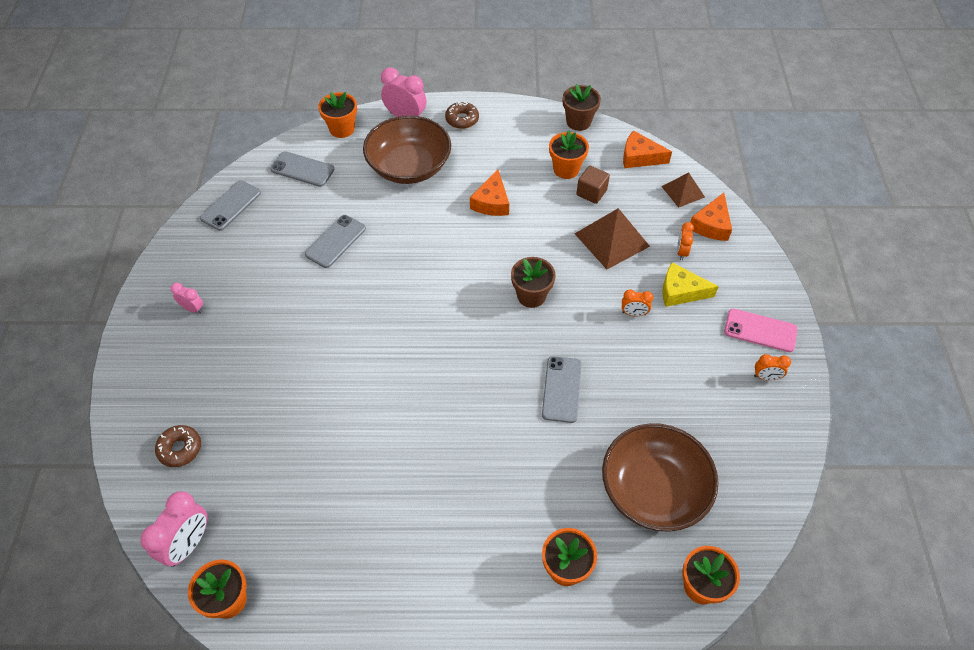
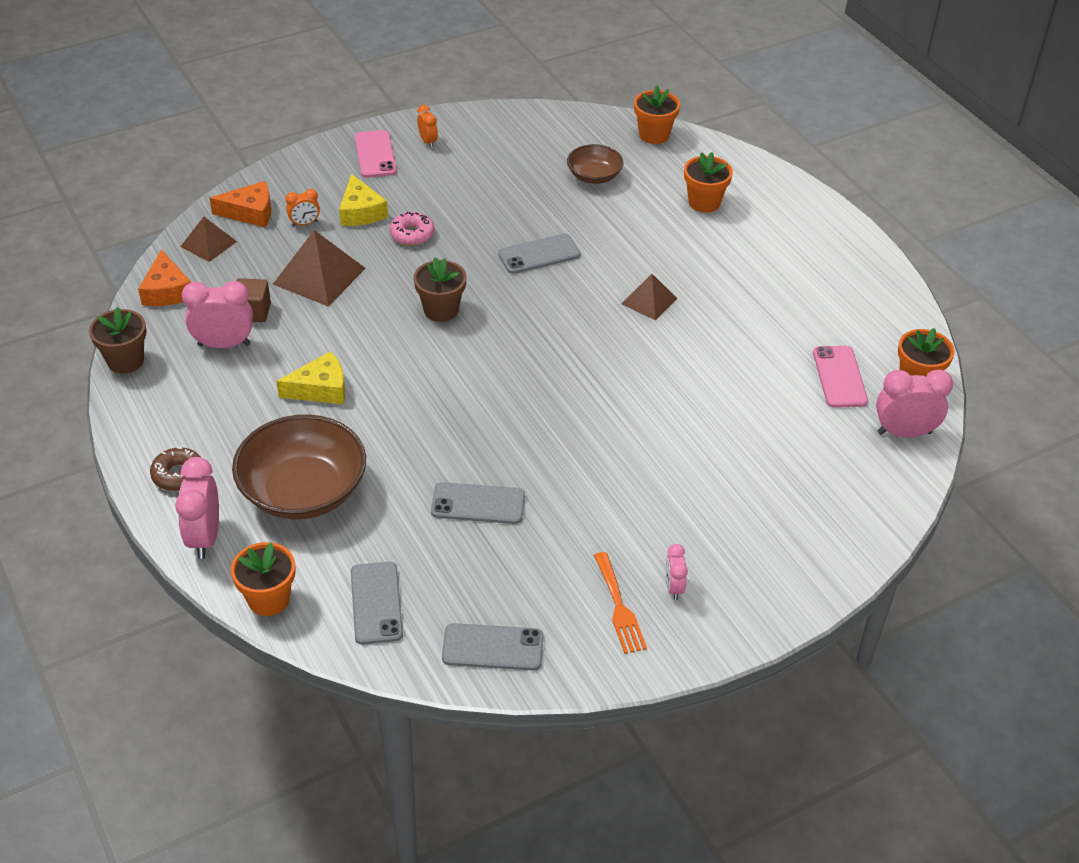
camera: 120 degrees left, 10 degrees down
(180, 449) = (833, 493): brown donut -> none
(204, 274) = (619, 607): none -> orange fork
(278, 535) = (839, 377): none -> pink phone
(457, 441) = (649, 301): none -> brown pyramid
(491, 202) = (320, 389): orange cheese -> yellow cheese
(566, 169) = (224, 344): orange flower pot -> pink clock
(633, 313) = (412, 234): orange clock -> pink donut
(653, 489) = (594, 176): brown bowl -> brown bowl, size x0.54

